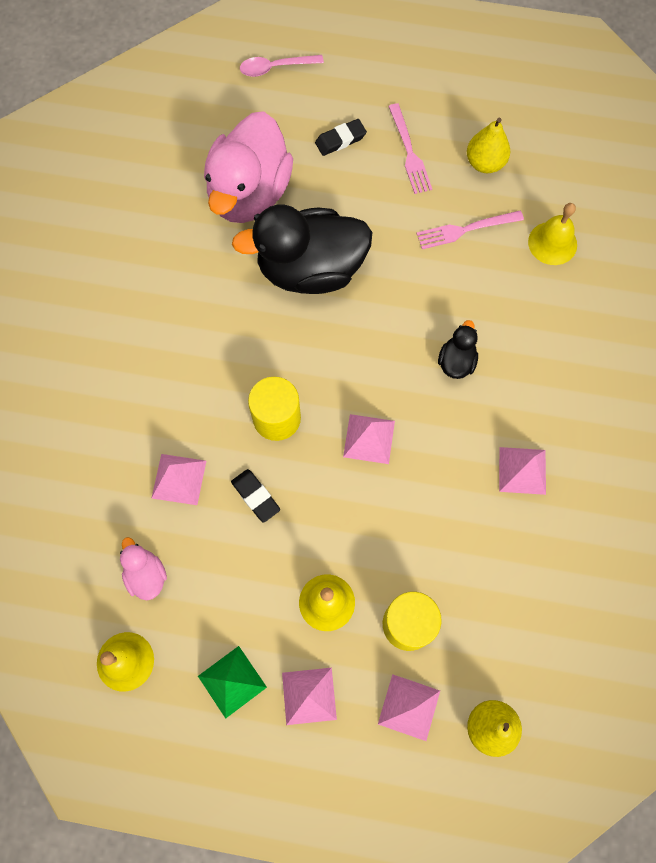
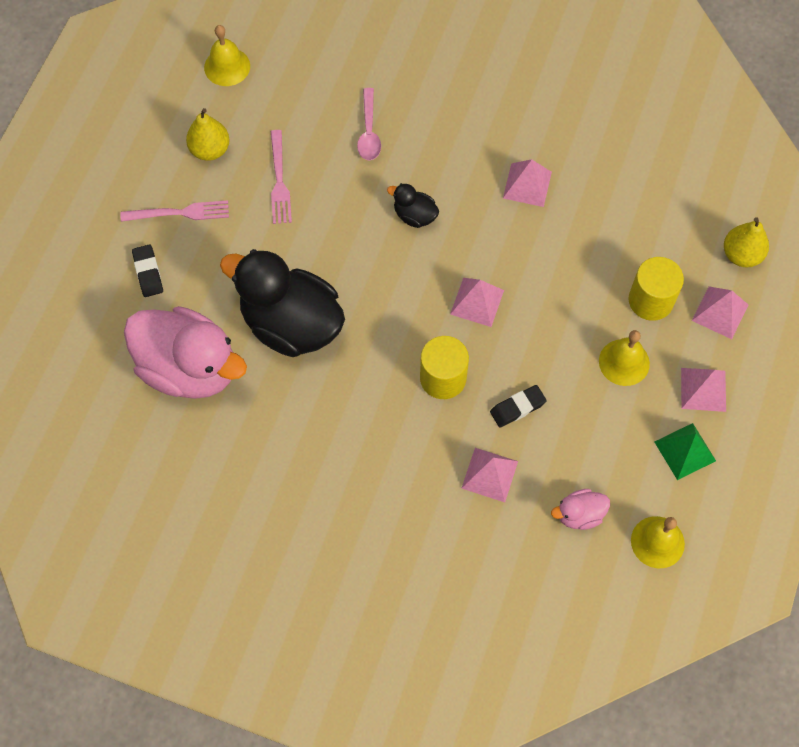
camera: 80 degrees left, 5 degrees down
(275, 68) = (39, 321): pink spoon -> pink spoon (369, 132)
(310, 269) = (291, 324): black duck -> black duck turned 120 degrees clockwise
(552, 243) = (310, 113): yellow bell -> yellow bell (227, 66)

